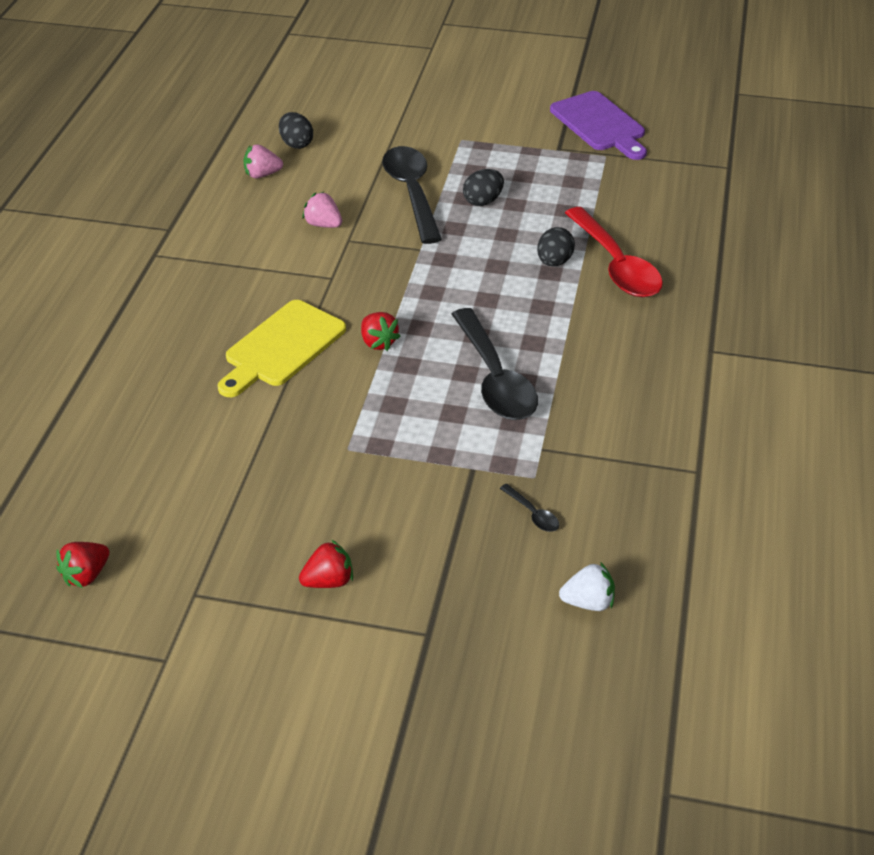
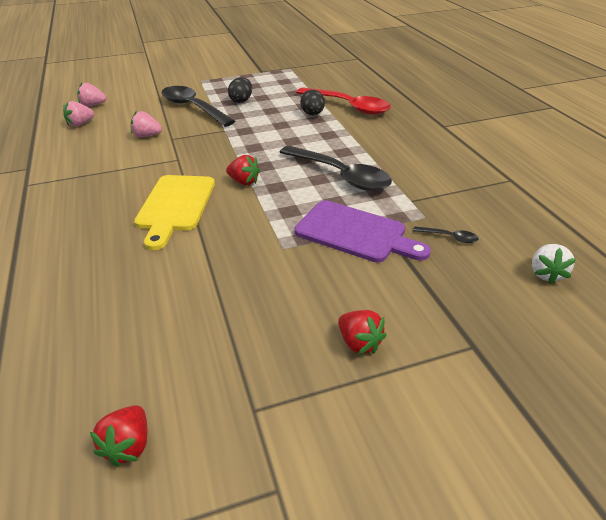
camera: 30 degrees left, 5 degrees down
(296, 144) = (93, 105): black egg -> pink strawberry
(328, 581) = (359, 343): red strawberry -> red strawberry turned 105 degrees clockwise
(588, 602) = (546, 274): white strawberry -> white strawberry turned 135 degrees clockwise
(600, 124) = (273, 58): purple cutting board -> purple cutting board (355, 233)

